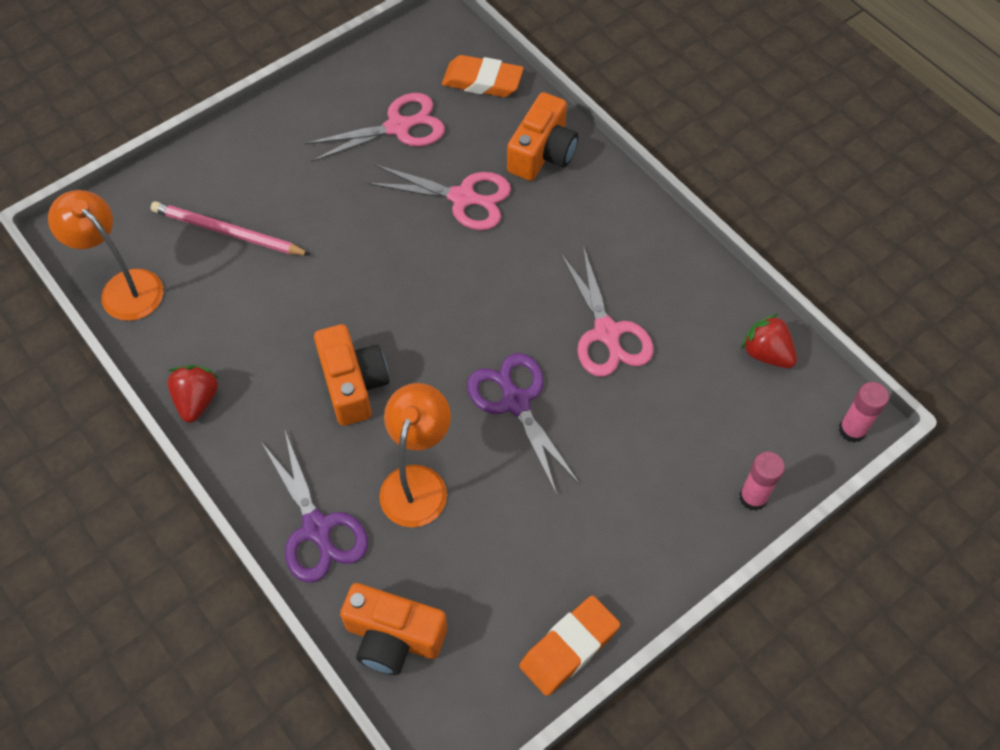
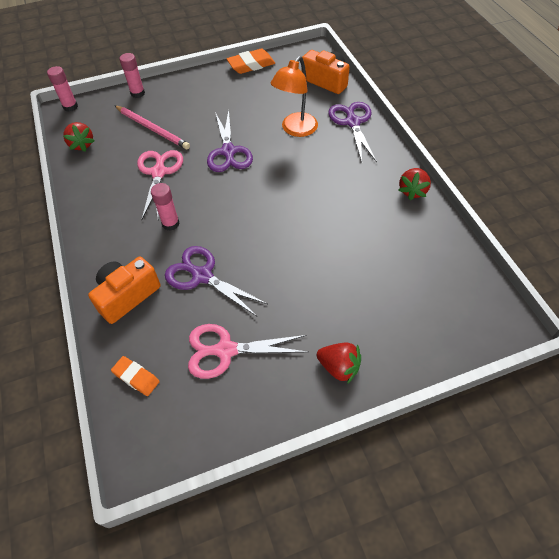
camera: 160 degrees left, 5 degrees down
(123, 287) = (462, 271): orange lamp -> none
(227, 232) = (382, 293): pink pencil -> pink pencil (152, 129)
(267, 141) = (339, 367): none -> red strawberry
(353, 384) = (316, 179): orange camera -> none
(463, 198) = (202, 275): pink scissors -> purple scissors
(482, 81) = (136, 377): orange eraser -> orange eraser, size x0.65
(541, 255) = (170, 224): none -> pink glue stick

